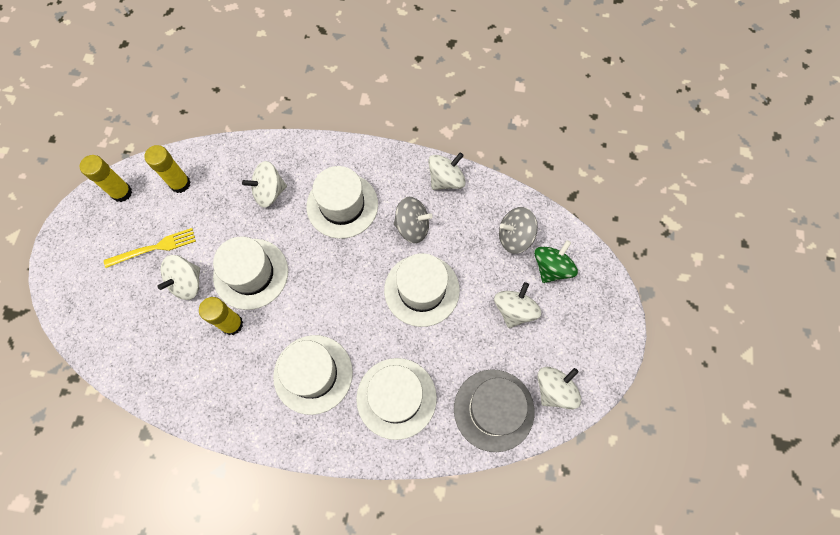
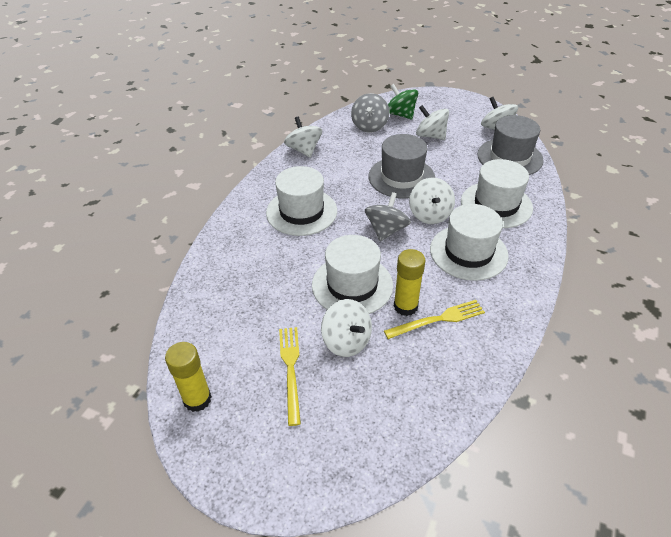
camera: 75 degrees left, 25 degrees down
(180, 183) = (215, 336): yellow glue stick -> none
(220, 354) = (438, 319): none -> yellow fork
(269, 192) = (263, 260): white spinning top -> white spinning top (430, 214)
(412, 227) = (341, 174): grey spinning top -> grey spinning top (386, 230)
(421, 290) = (401, 177): white hat -> grey hat

